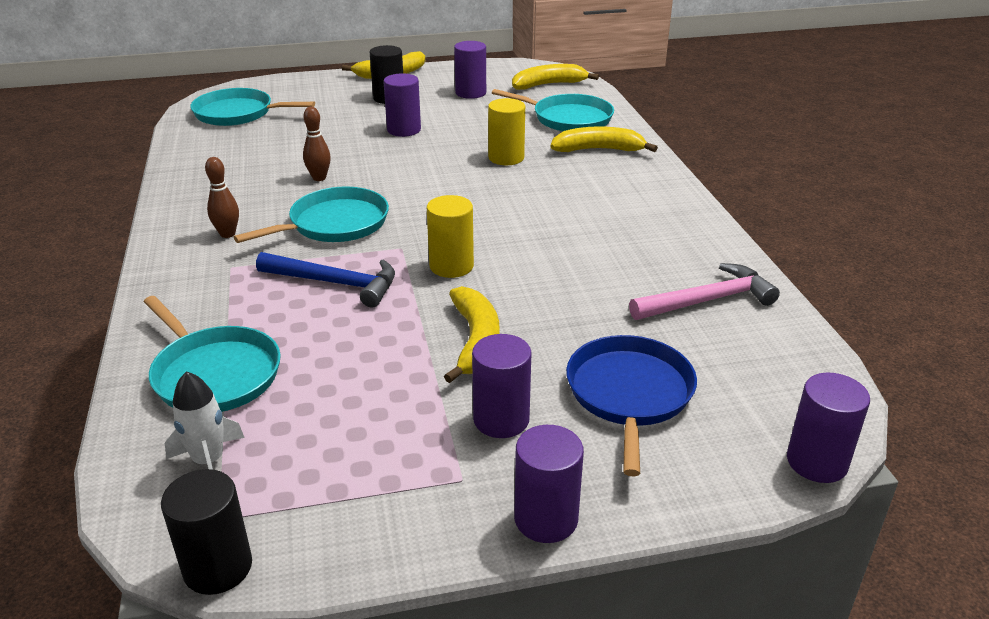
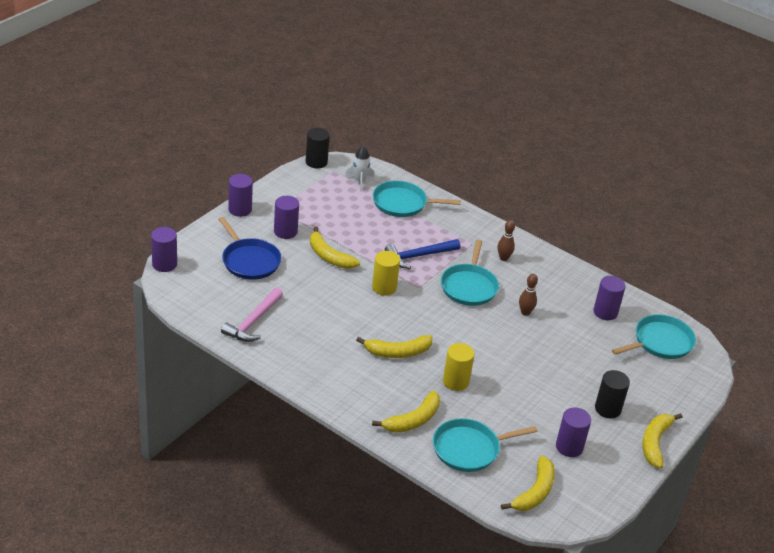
camera: 135 degrees right, 5 degrees up
(404, 130) = (547, 378): purple cylinder -> purple cylinder (605, 312)
(536, 200) = (398, 352): none -> yellow banana

